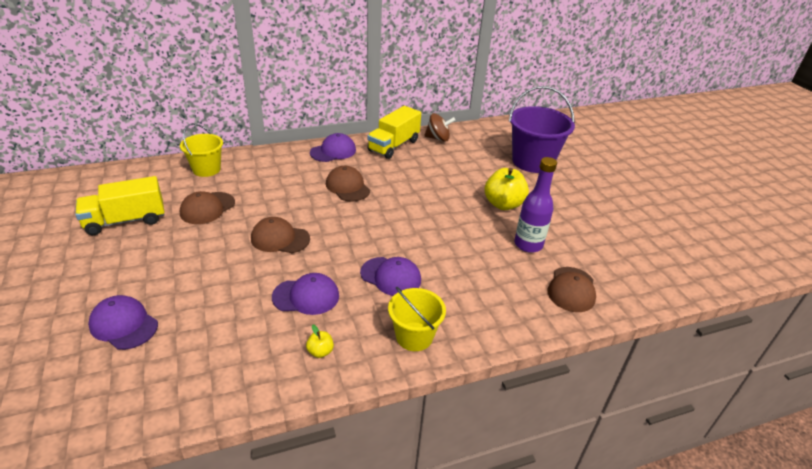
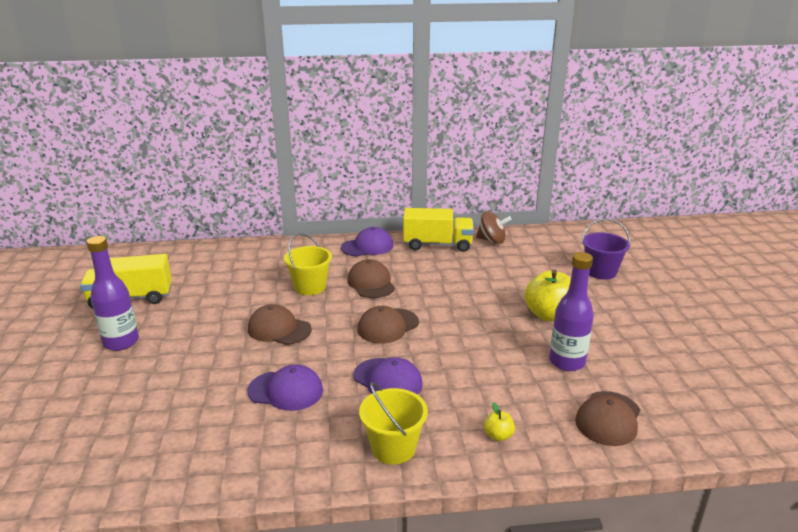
camera: 15 degrees right, 10 degrees down
(124, 325) = (90, 397): purple cap -> none
(133, 266) = (121, 342): none -> purple bottle
(206, 169) = (228, 255): yellow bucket -> yellow bucket (310, 287)
(207, 208) = (215, 293): brown cap -> brown cap (388, 326)
(320, 352) = (281, 450): yellow apple -> yellow apple (498, 436)
(393, 146) = (437, 245): yellow truck -> yellow truck turned 135 degrees counterclockwise
(532, 161) = (601, 272): purple bucket -> purple bucket, size x0.60

